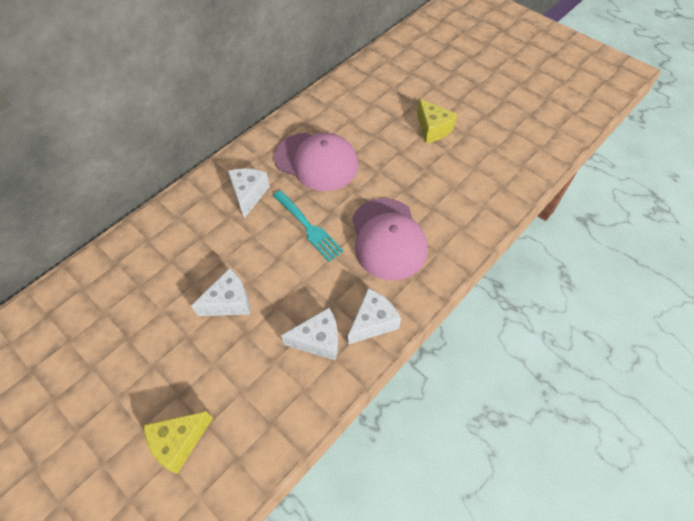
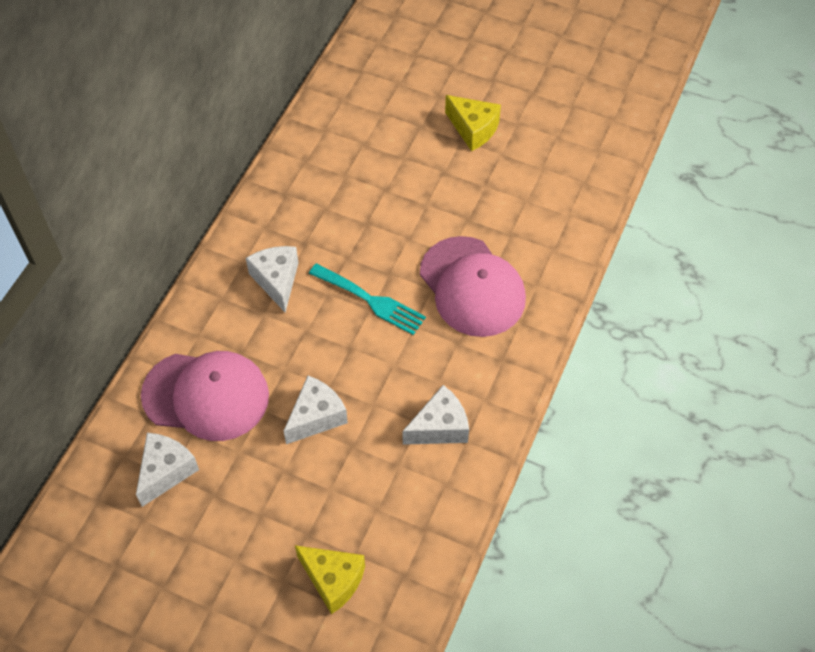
camera: 20 degrees left, 0 degrees up
(179, 441) = (333, 580): yellow cheese -> yellow cheese turned 90 degrees counterclockwise
(316, 161) = (344, 213): pink cap -> pink cap (206, 395)
(373, 322) = (492, 388): white cheese -> white cheese (166, 471)

